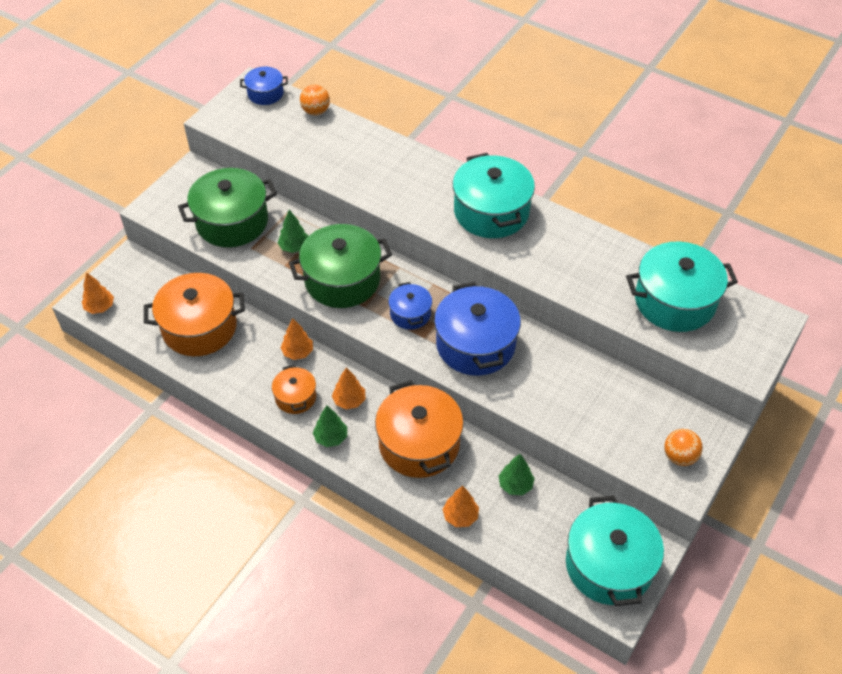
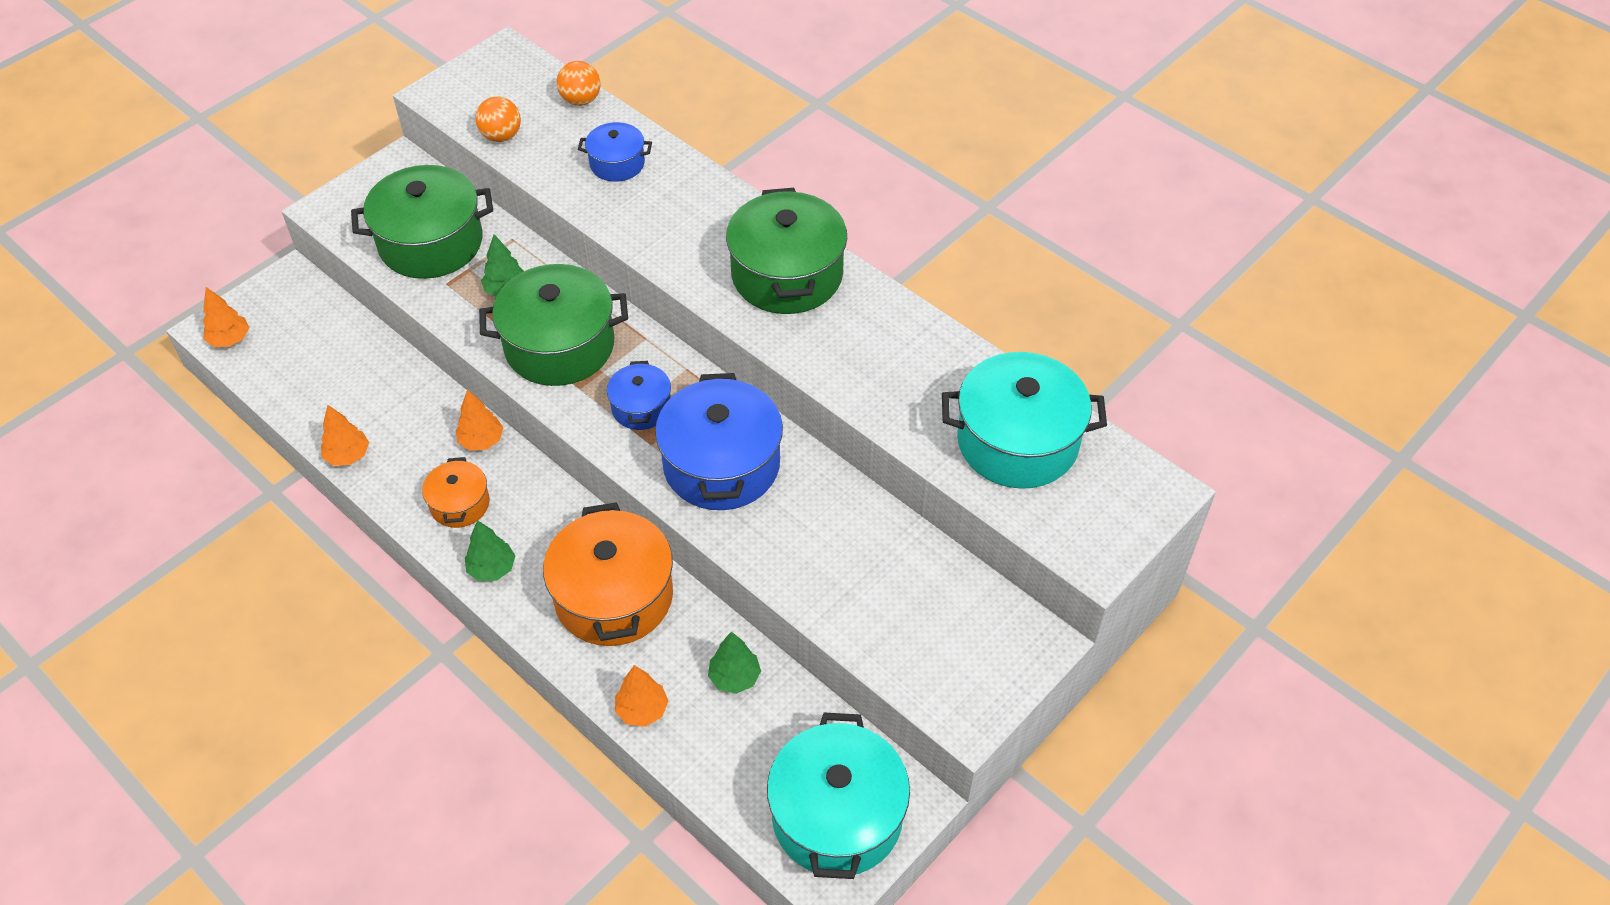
camera: 10 degrees right, 0 degrees up
(199, 327) = (356, 387): orange pot -> none
(265, 93) = (518, 67): blue pot -> blue pot (617, 163)
(349, 401) = (533, 520): orange tree -> orange tree (348, 456)
(491, 212) = (787, 275): turquoise pot -> green pot
(679, 456) = (972, 672): orange ball -> orange ball (501, 136)

